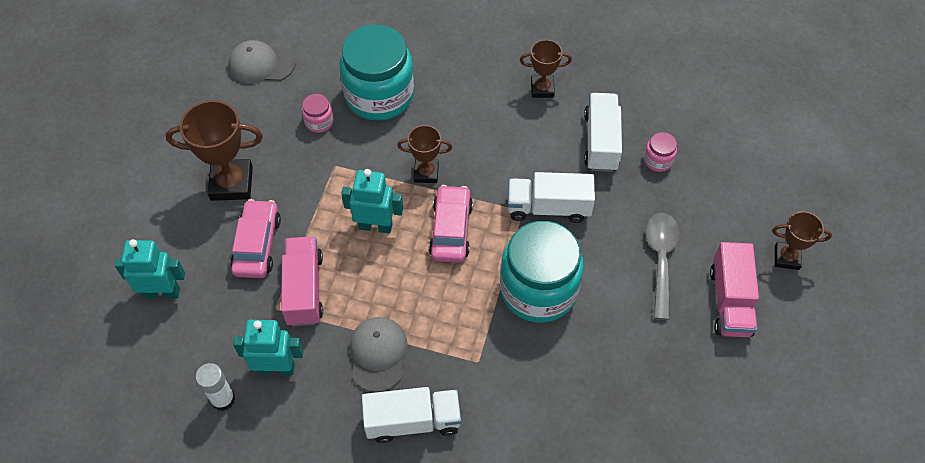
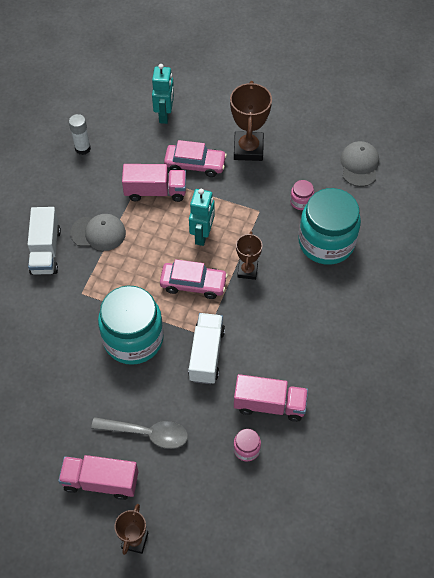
camera: 95 degrees right, 0 degrees up
(276, 368) = (99, 176): turquoise robot -> none
(542, 89) = (329, 364): brown trophy -> none
(601, 142) = (269, 404): white truck -> pink truck

